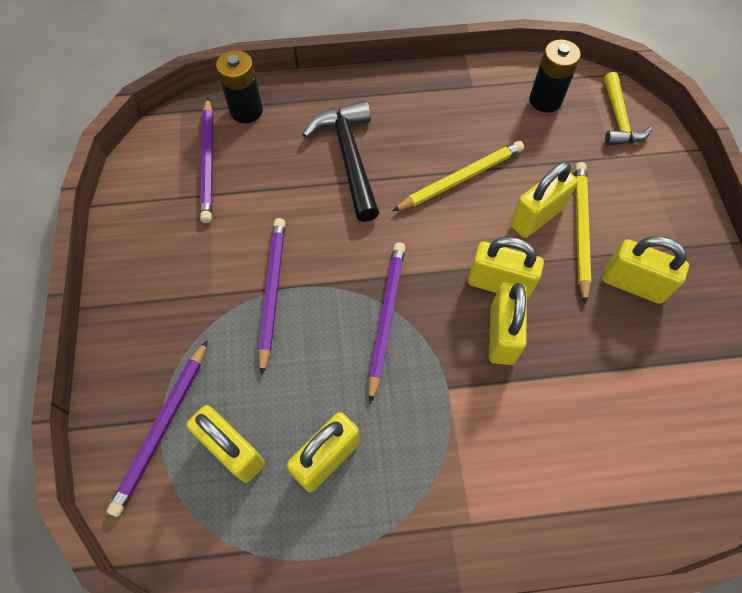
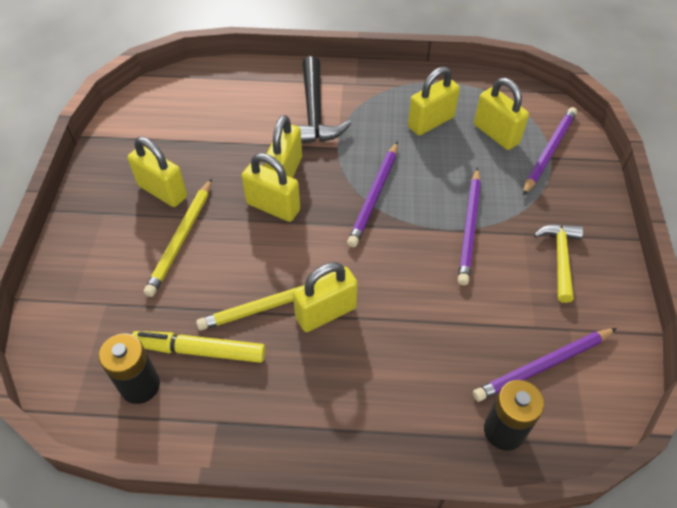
camera: 170 degrees left, 10 degrees down
(208, 162) = (543, 365): purple pencil -> purple pencil turned 120 degrees counterclockwise
(349, 157) = (385, 347): black hammer -> black hammer (314, 113)
(509, 131) = (200, 350): none -> yellow marker
(536, 217) = (215, 256): yellow padlock -> yellow padlock (326, 313)
(618, 119) = (73, 346): yellow hammer -> yellow hammer (560, 258)

